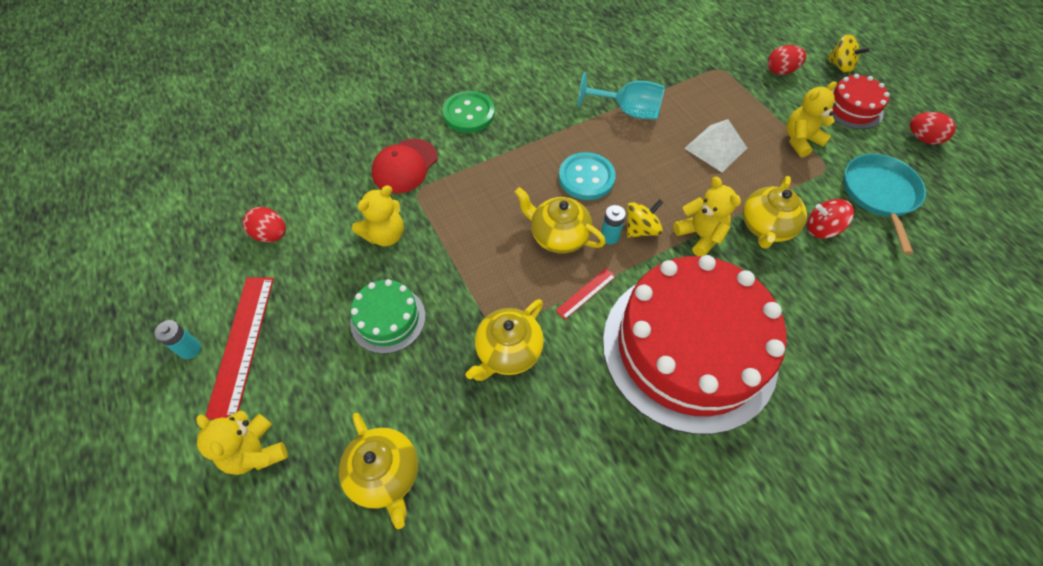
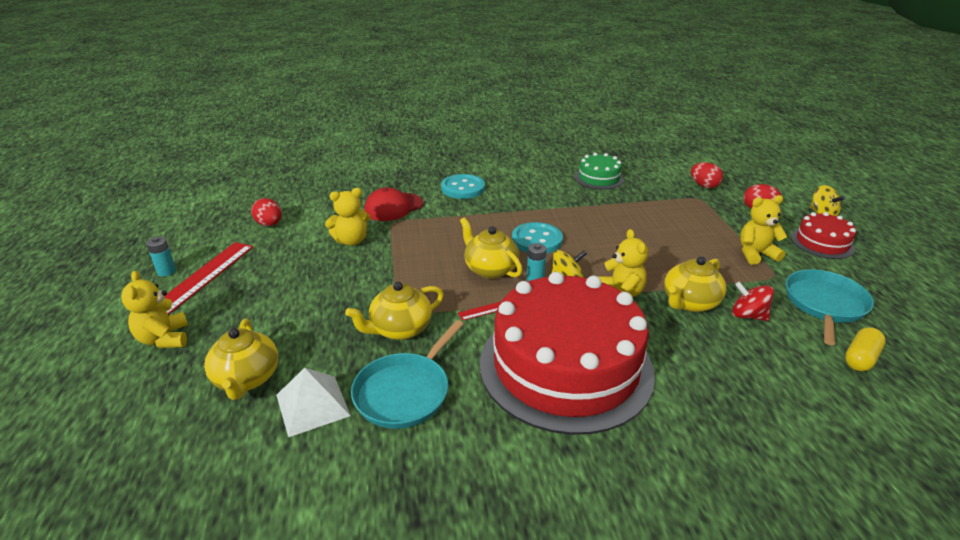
camera: 20 degrees right, 25 degrees down
(388, 319) = (318, 287): green cake -> green cake (599, 178)
(469, 114) = (463, 188): green button -> turquoise button
(555, 434) = (405, 392): none -> turquoise pan
(627, 111) = (598, 209): turquoise goblet -> none
(715, 148) = (667, 244): white pyramid -> white pyramid (312, 405)
(922, 138) = (892, 276): red egg -> red egg (704, 186)
(927, 255) = (860, 358): none -> yellow capsule

